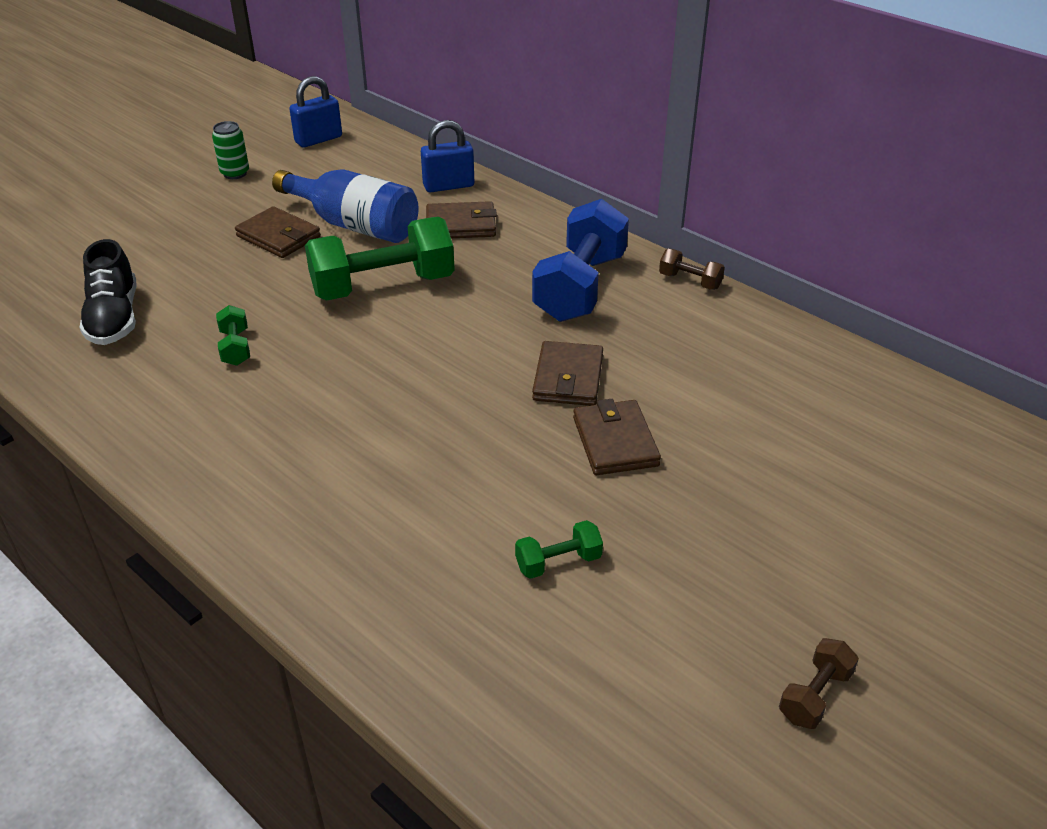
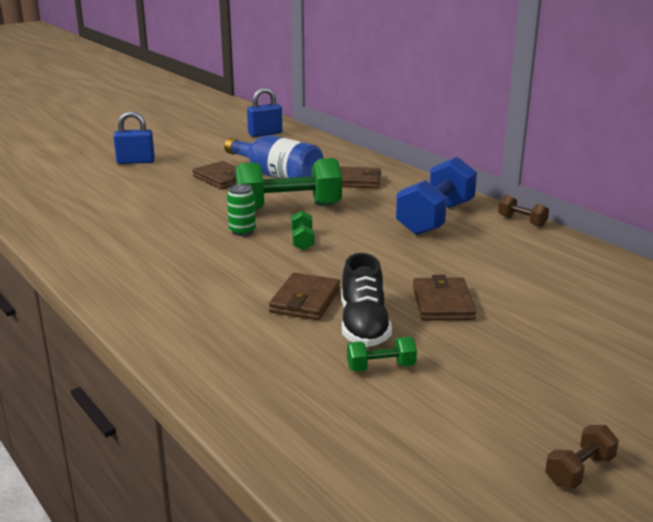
camera: 10 degrees right, 15 degrees down
(114, 318) = (95, 211): black shoe -> black shoe (363, 326)
(235, 173) = (202, 146): green can -> green can (242, 231)
(235, 348) = (173, 231): green dumbbell -> green dumbbell (302, 241)
(448, 186) = (351, 161): blue padlock -> blue padlock (135, 161)
(568, 378) = (414, 265): brown wallet -> brown wallet (305, 300)

